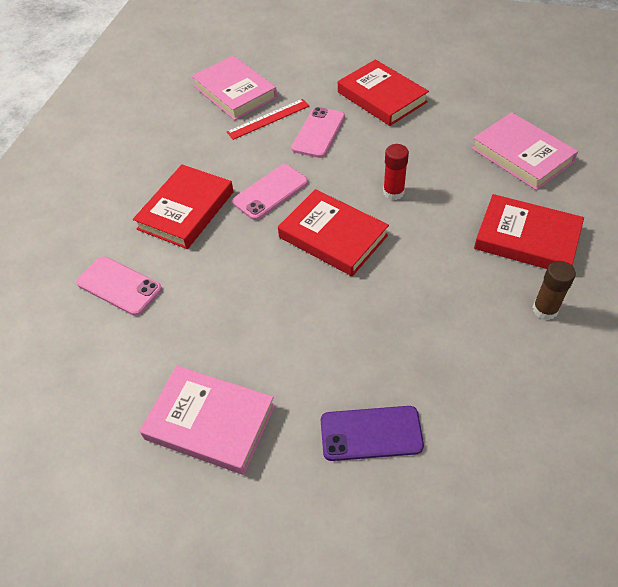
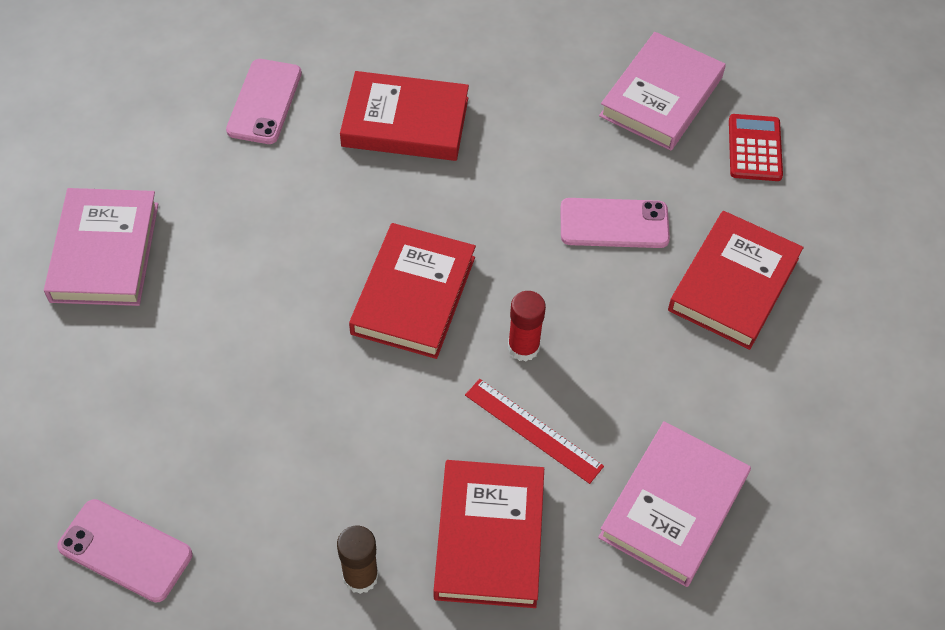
camera: 65 degrees right, 5 degrees up
(268, 119) = (619, 154): red ruler -> red ruler (533, 430)
(270, 192) = (470, 202): pink phone -> pink phone (125, 551)
(292, 67) = (754, 148): none -> red calculator
(371, 433) = (124, 410): purple phone -> none

